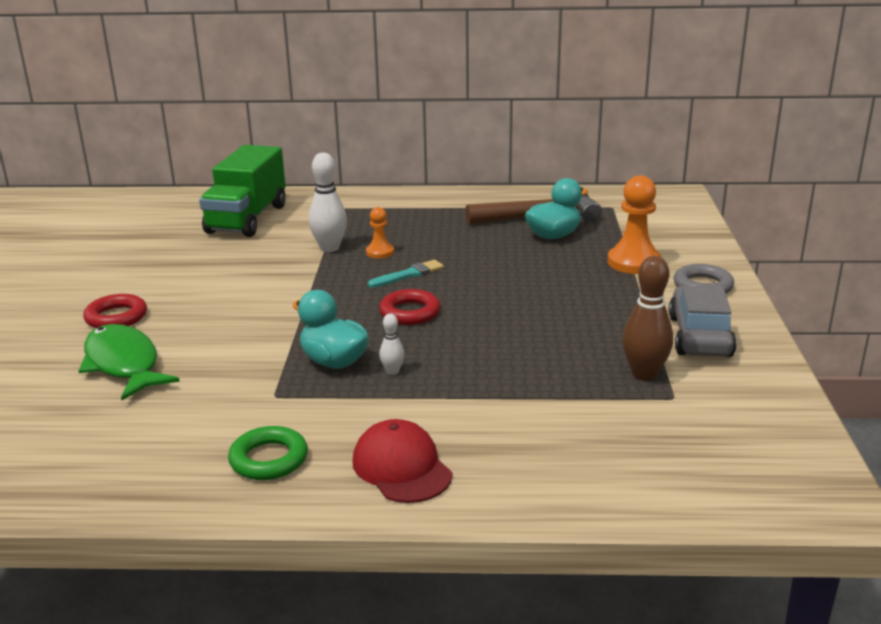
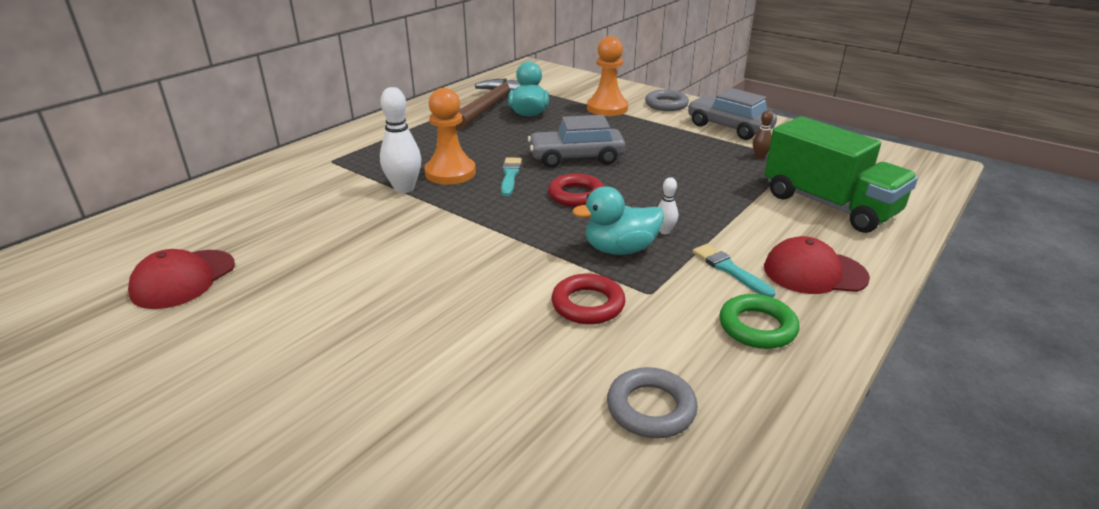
camera: 55 degrees left, 5 degrees up
(115, 442) = (651, 408): none -> grey ring
(116, 317) = (367, 339): red ring -> red ring (588, 304)
(124, 364) = (487, 361): green fish -> none
(132, 240) = (183, 279): none -> red cap
(247, 219) = (265, 204): green truck -> green truck (829, 205)
(356, 421) = (729, 270): none -> turquoise brush
(380, 252) = (450, 173): orange pawn -> orange pawn, size x1.82
(487, 288) = (576, 158): none -> grey car
(644, 374) = (759, 156): brown bowling pin -> brown bowling pin, size x0.51

